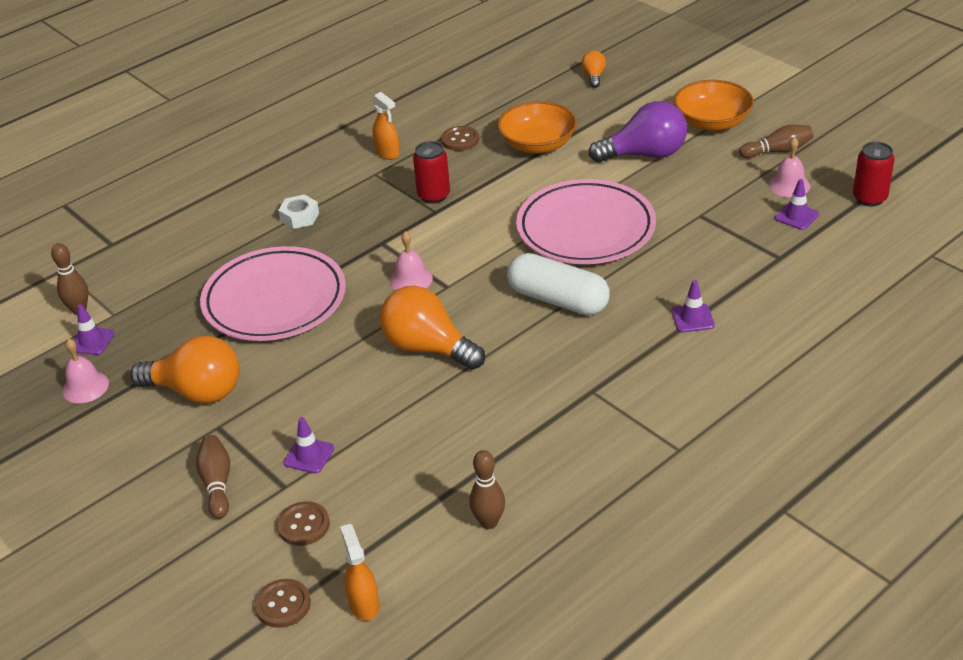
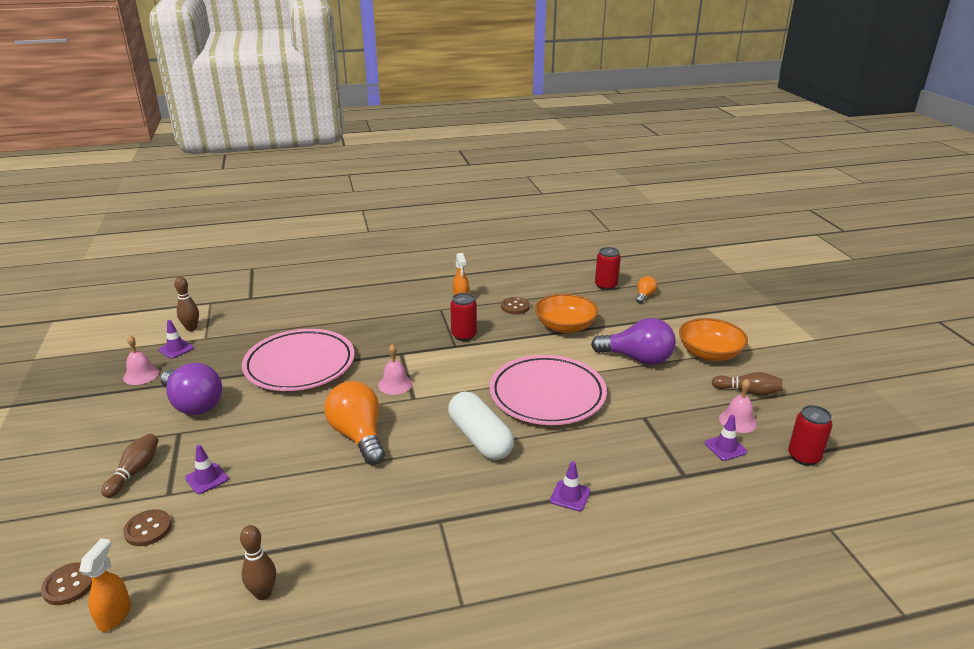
camera: 25 degrees right, 10 degrees down
(197, 392) = (193, 404): orange light bulb -> purple light bulb
(299, 217) = (369, 319): white nut -> none
(541, 78) = (606, 286): none -> red can

